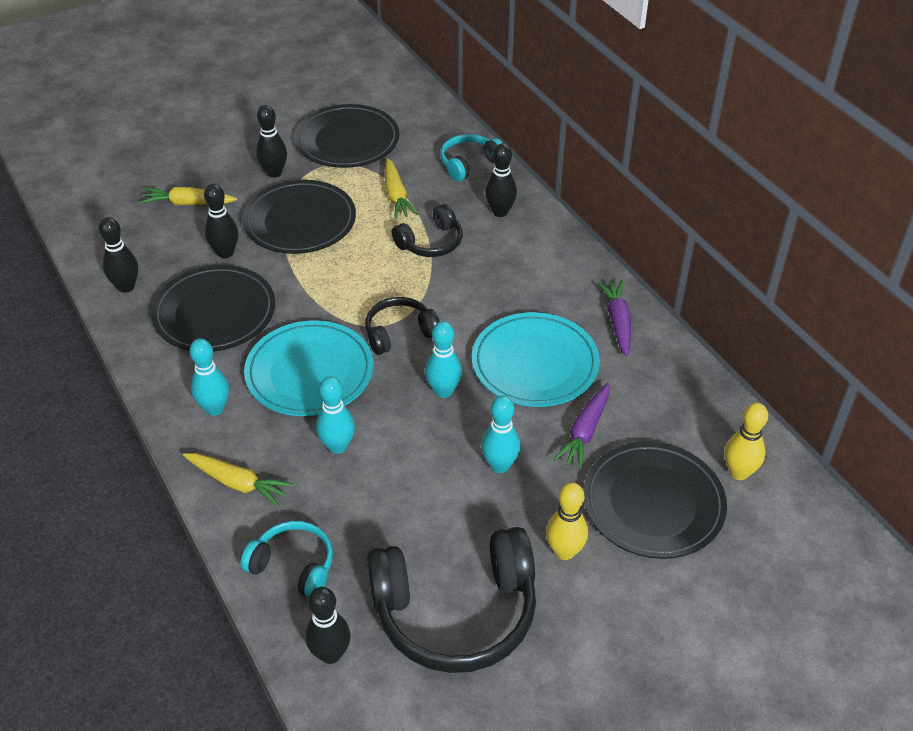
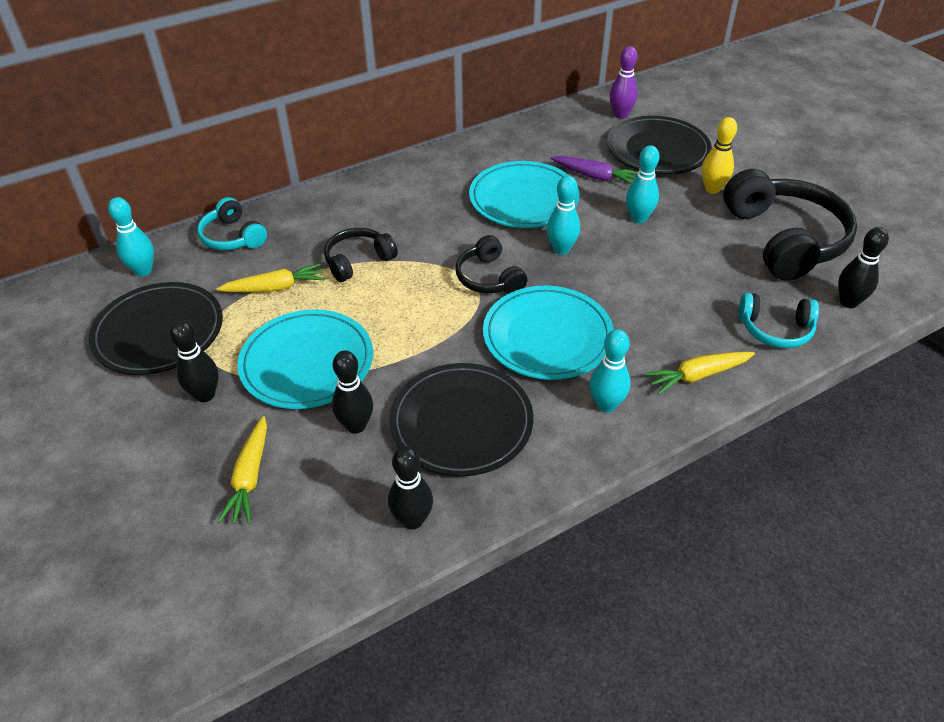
camera: 90 degrees left, 0 degrees up
(238, 483) = (697, 376): yellow carrot -> yellow carrot turned 135 degrees counterclockwise
(293, 565) = (775, 329): turquoise headphones -> turquoise headphones turned 105 degrees counterclockwise
(300, 221) = (307, 363): black plate -> turquoise plate
(337, 446) = (638, 311): turquoise bowling pin -> turquoise bowling pin (143, 271)
(431, 243) = (358, 261): black headphones -> black headphones turned 90 degrees counterclockwise
(500, 212) = (317, 217): black bowling pin -> none
(617, 322) = (472, 157): purple carrot -> none
(738, 472) = (620, 115): yellow bowling pin -> purple bowling pin

